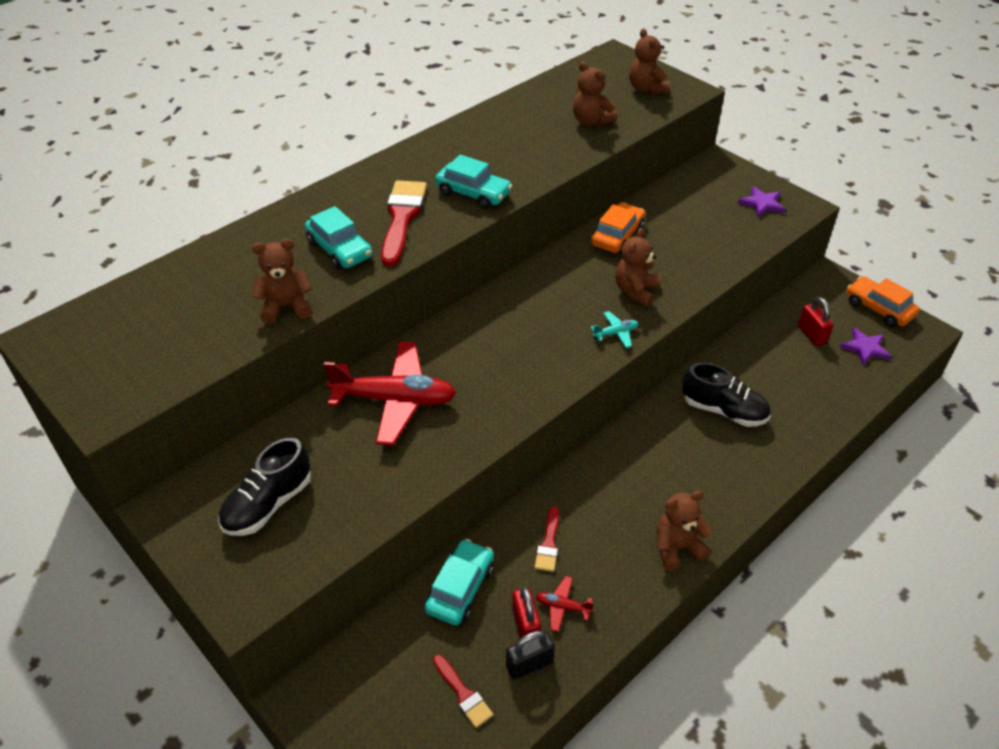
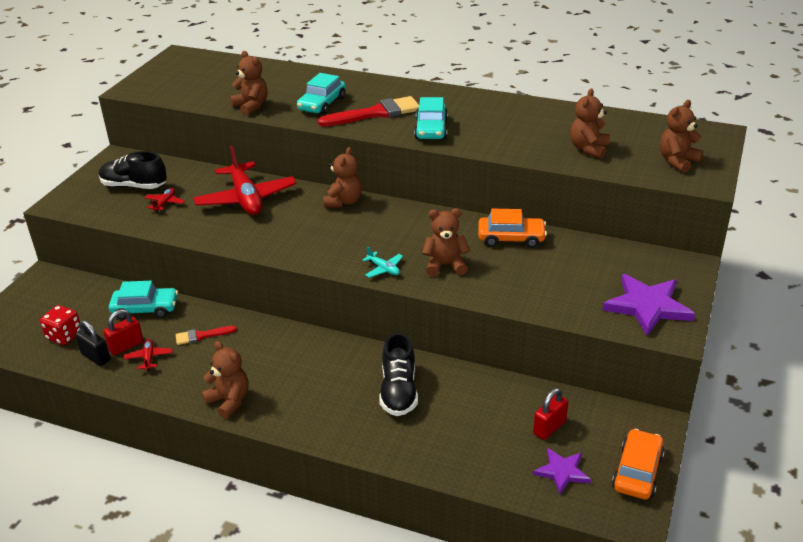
camera: 65 degrees right, 10 degrees down
(342, 481) = (165, 203): none -> red plane
(463, 694) = (64, 336): red brush -> red dice
(466, 322) = (343, 202): none -> brown teddy bear
(762, 204) = (647, 306): purple star -> purple star, size x1.70

